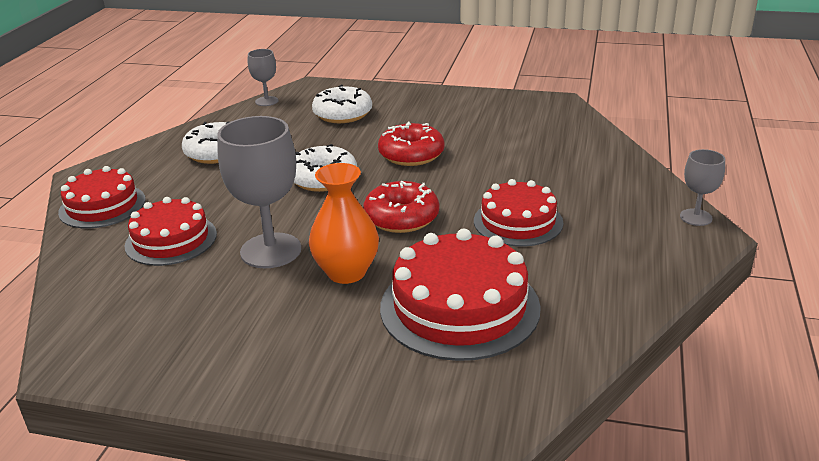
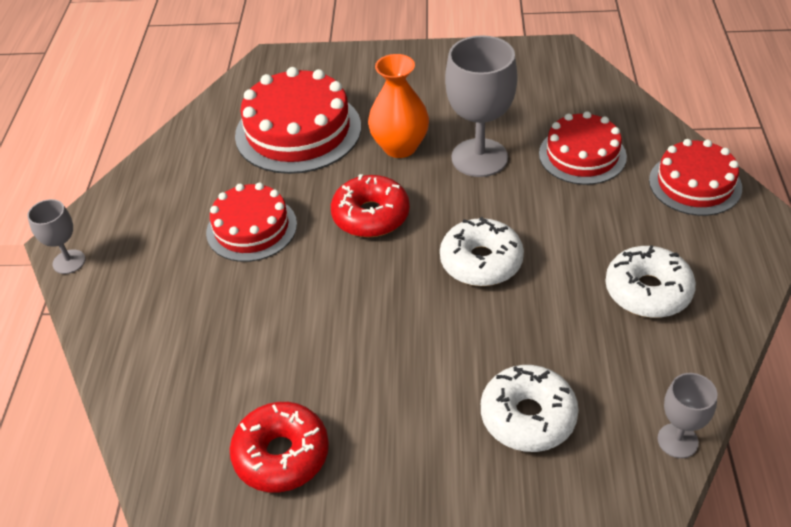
camera: 170 degrees right, 15 degrees up
(411, 154) = (390, 325): red donut -> red donut (281, 455)

